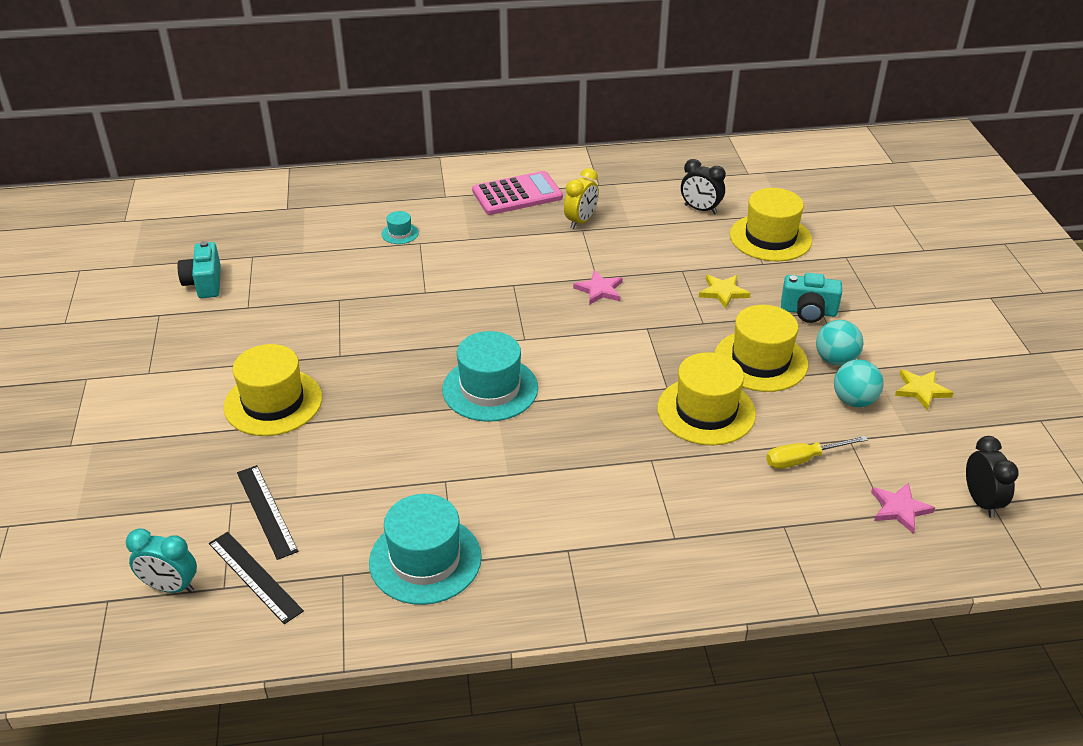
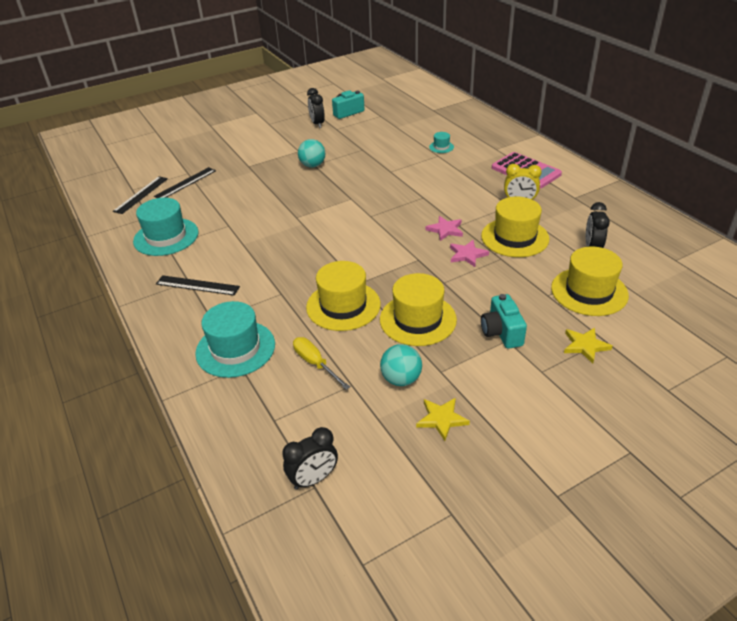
camera: 70 degrees right, 0 degrees up
(170, 587) = (129, 177): turquoise clock -> none
(209, 321) = (317, 124): none -> black clock
(273, 402) = (265, 159): yellow hat -> yellow hat (515, 237)
(490, 389) = (315, 217): turquoise hat -> turquoise hat (235, 349)
(584, 541) = (197, 285): none -> black ruler
(723, 292) = (490, 283): yellow star -> yellow star (585, 346)
(835, 360) = (447, 359): turquoise ball -> turquoise ball (313, 165)
(899, 509) = (283, 427): pink star -> pink star (467, 255)

